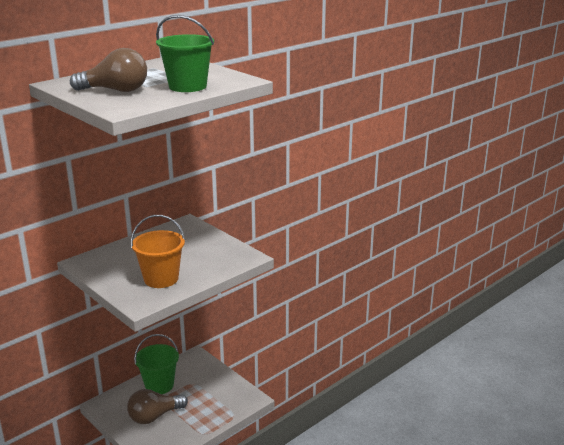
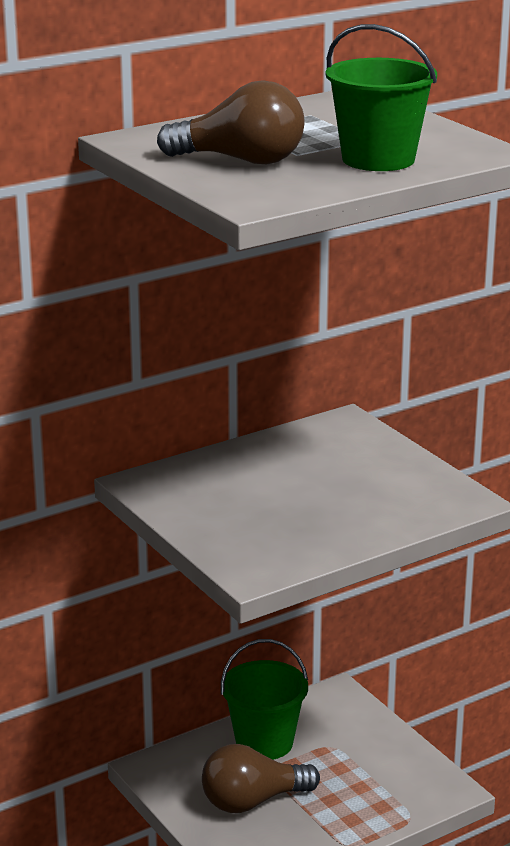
camera: 10 degrees right, 0 degrees up
(161, 279) = (293, 528): orange bucket -> none

